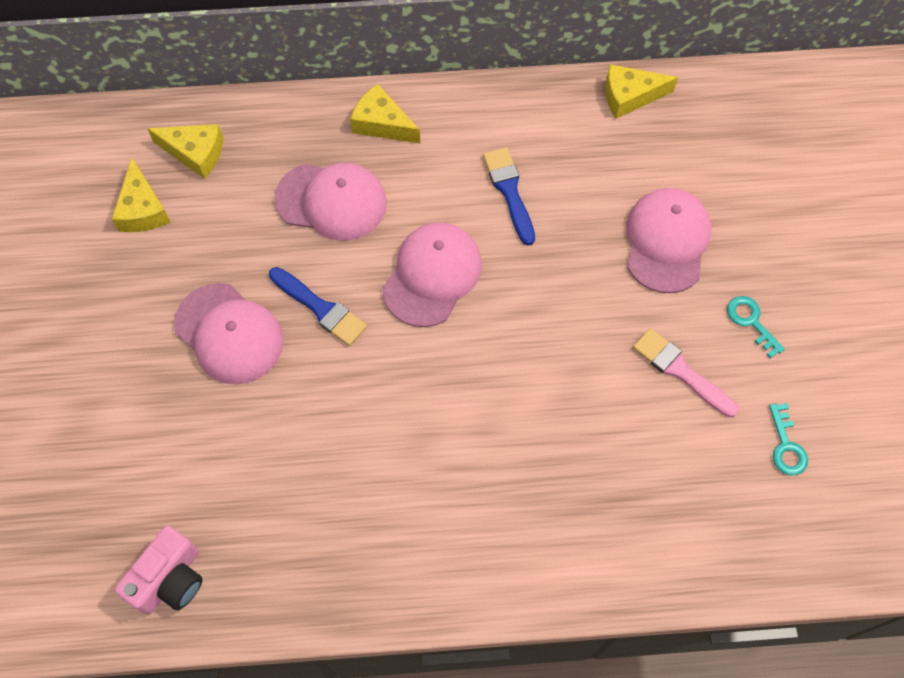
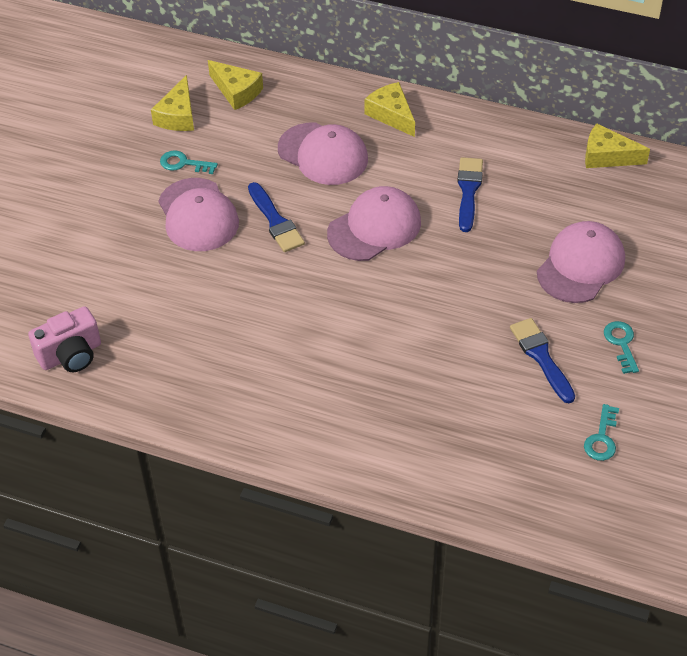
camera: 25 degrees right, 15 degrees down
(179, 271) = (183, 163): none -> turquoise key
(680, 371) = (541, 357): pink brush -> blue brush

